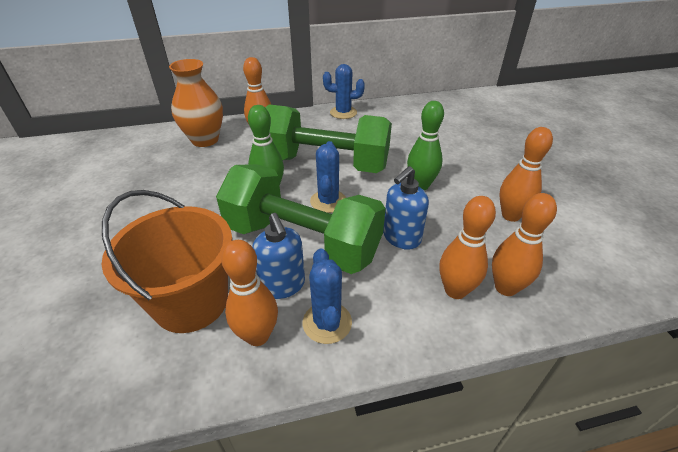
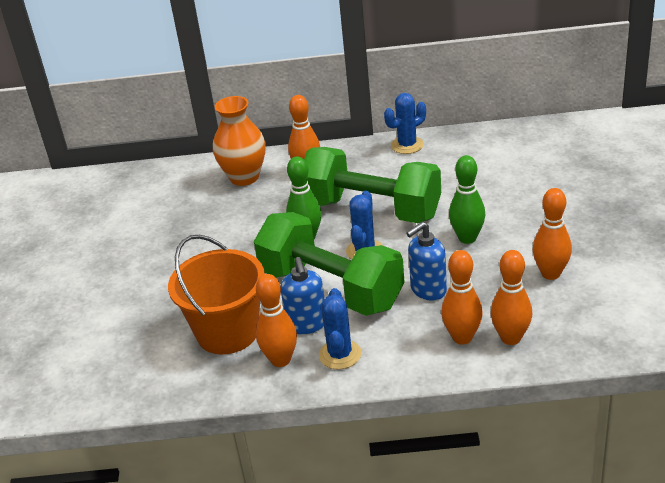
camera: 15 degrees right, 5 degrees down
(343, 113) = (407, 145): blue cactus -> blue cactus turned 45 degrees counterclockwise

